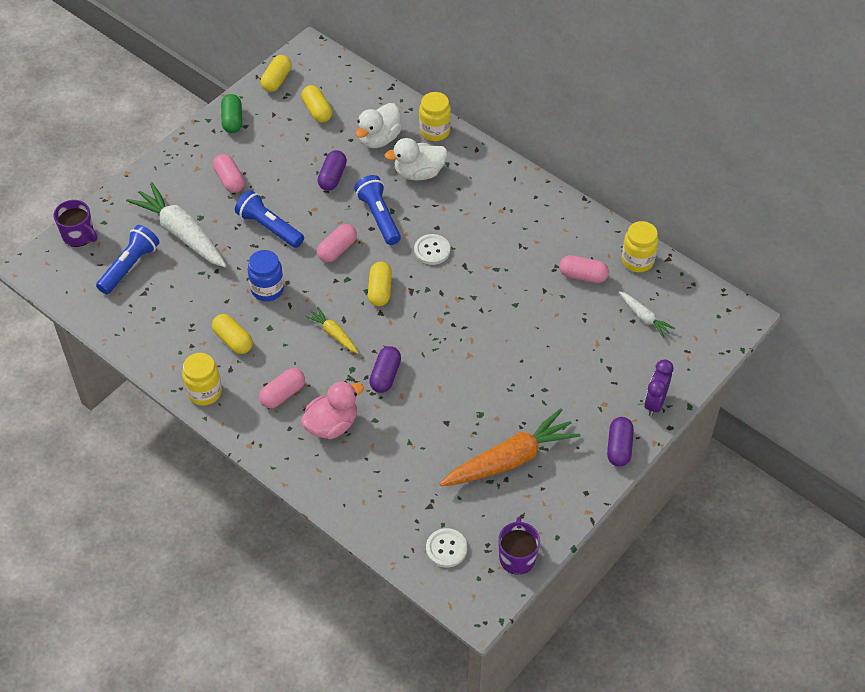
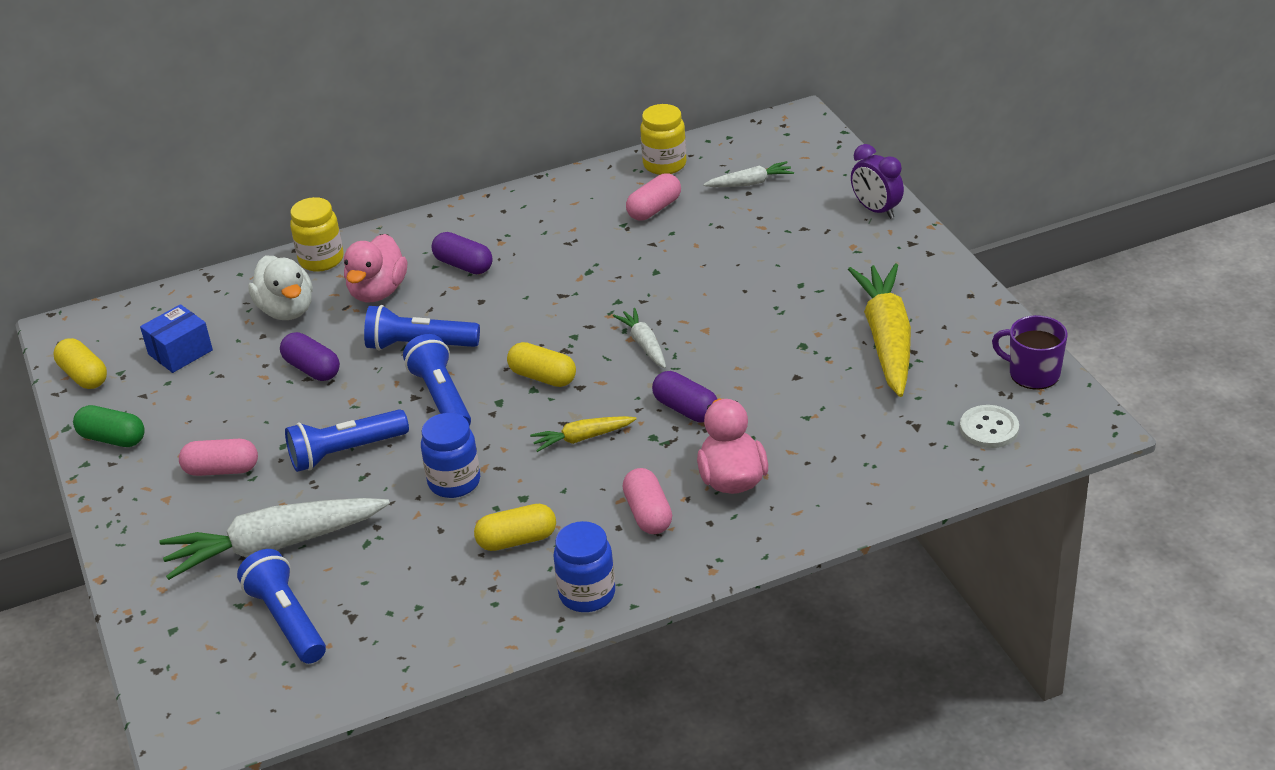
camera: 60 degrees left, 15 degrees down
(79, 235) = (172, 666): purple mug -> none
(204, 392) = (587, 594): yellow jar -> blue jar
(317, 111) = (180, 352): yellow capsule -> blue box
(337, 250) = (441, 397): pink capsule -> blue flashlight
(419, 173) = (378, 292): white duck -> pink duck
(432, 250) = (515, 315): white button -> none
(437, 328) = (644, 344): none -> white carrot
(510, 459) = (886, 339): orange carrot -> yellow carrot
(619, 447) = (921, 253): purple capsule -> purple capsule (463, 265)

